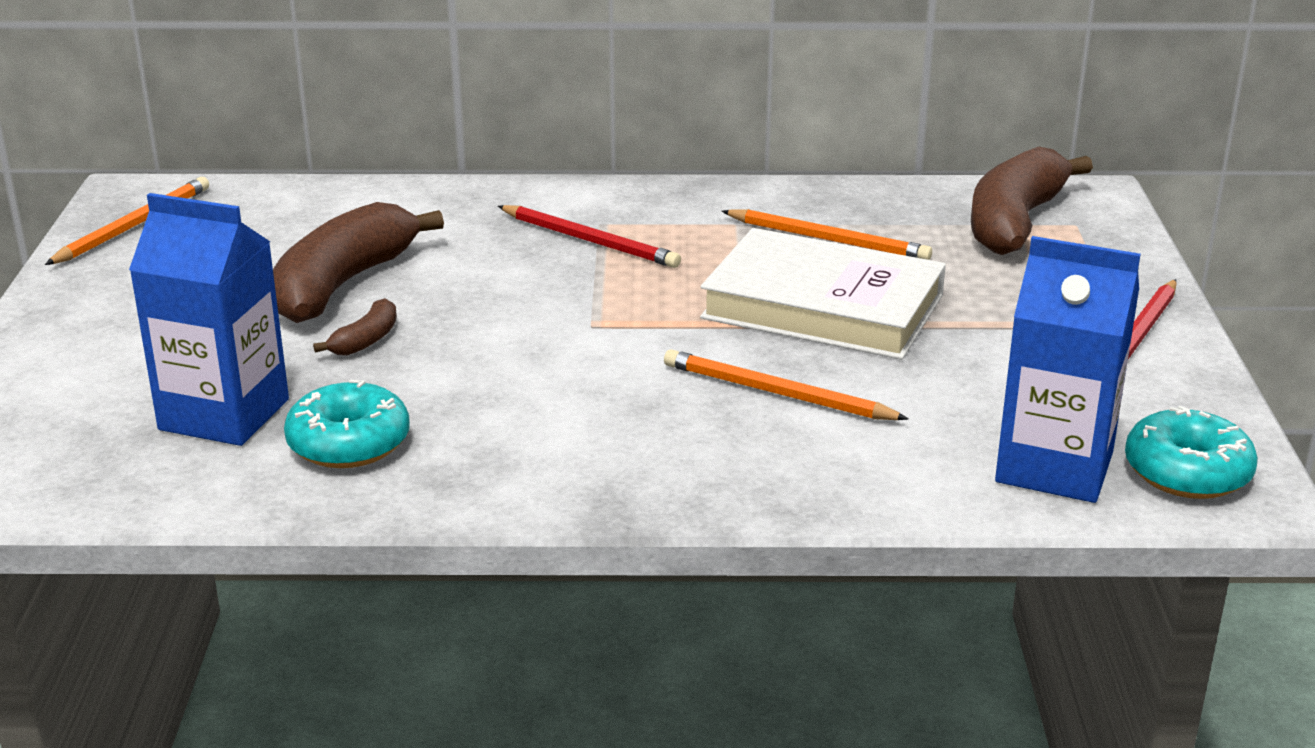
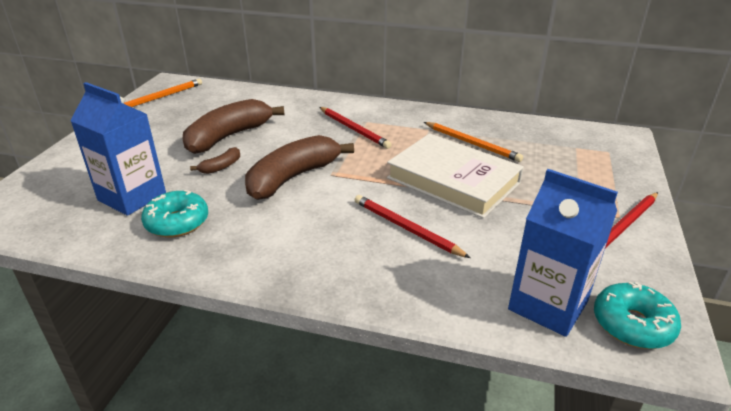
camera: 15 degrees right, 5 degrees up
(777, 393) = (406, 228): orange pencil -> red pencil
(1015, 222) = (575, 146): brown banana -> brown banana (293, 178)

